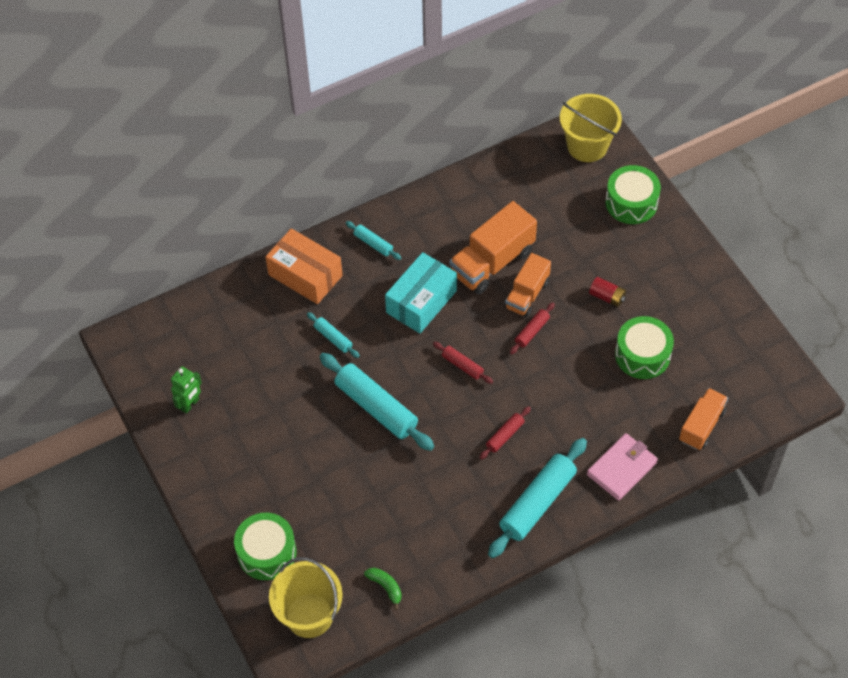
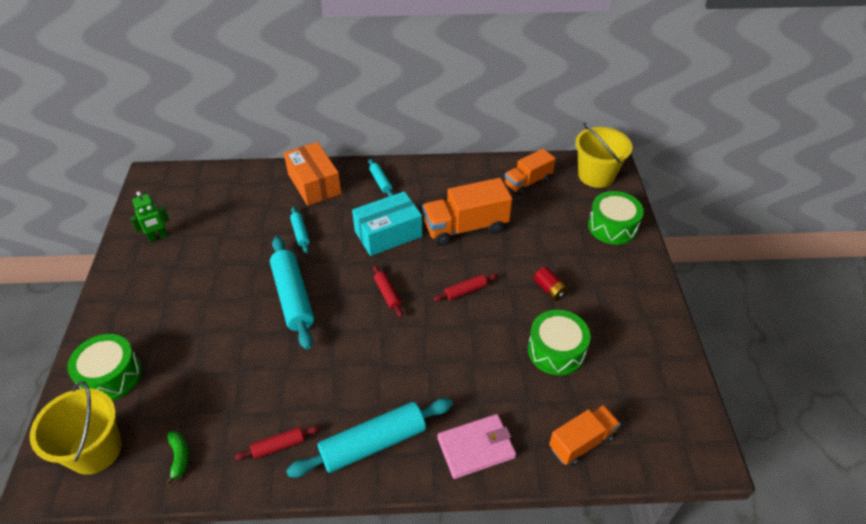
camera: 25 degrees right, 10 degrees down
(505, 435) = (384, 367): red rolling pin -> red rolling pin (278, 446)
(527, 294) = (479, 261): orange truck -> orange truck (528, 182)

